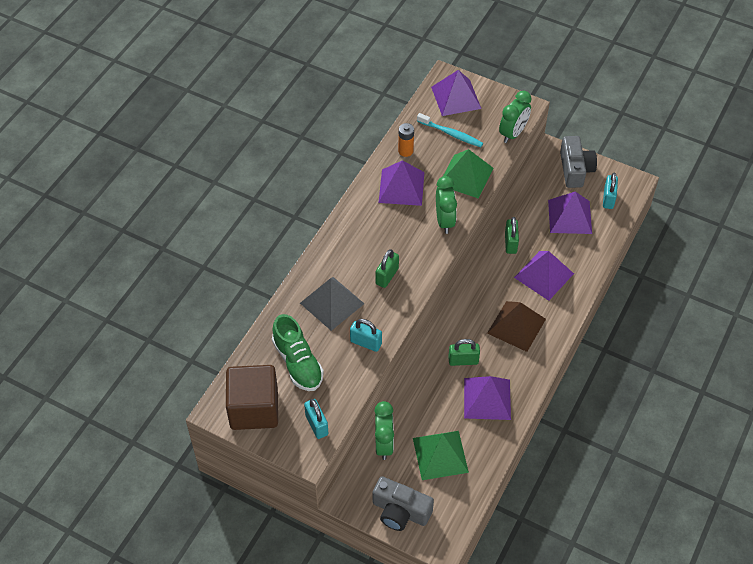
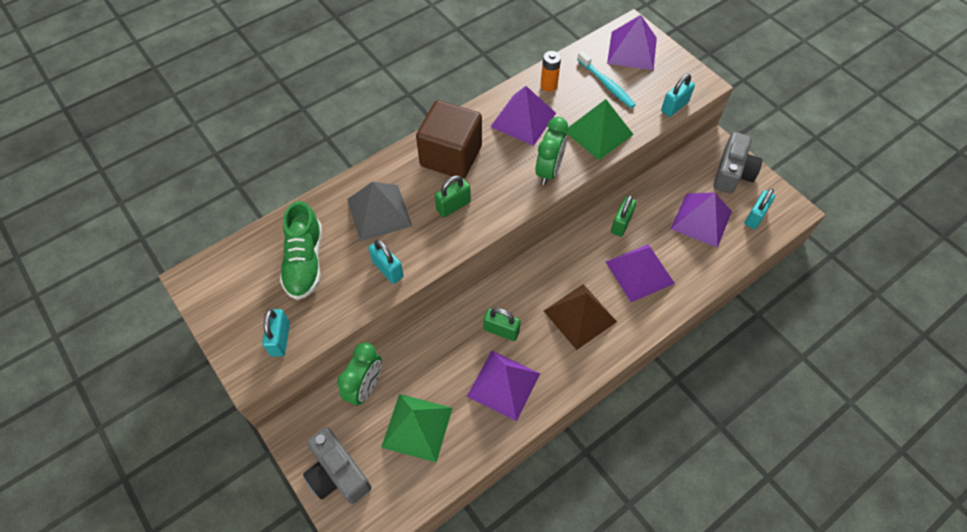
camera: 25 degrees right, 5 degrees up
(254, 409) = (230, 293): brown cube -> brown cube (451, 156)
(513, 134) = (674, 106): green clock -> turquoise padlock

